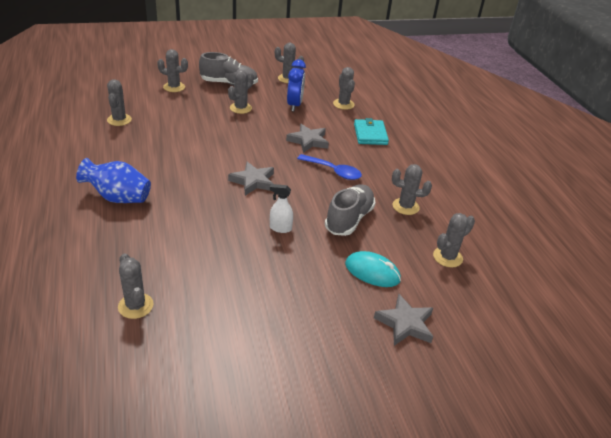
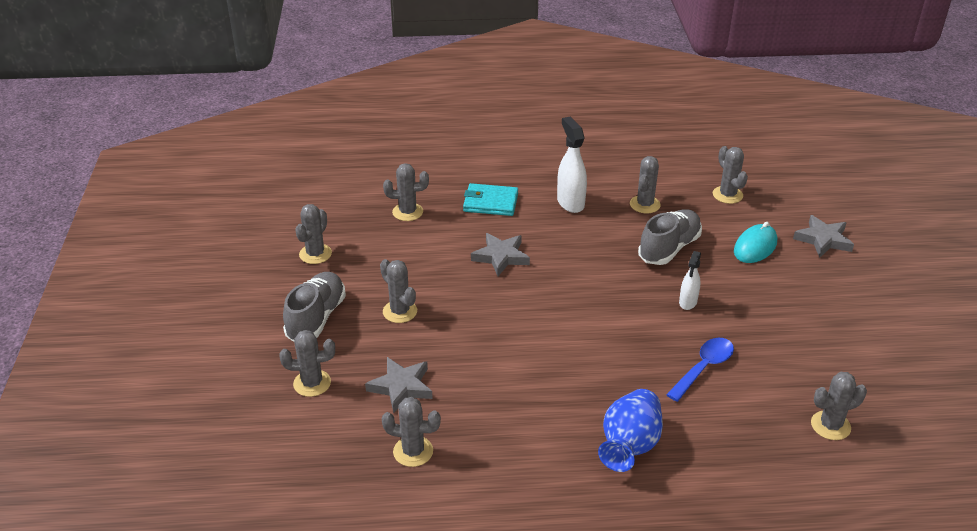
camera: 75 degrees left, 0 degrees up
(174, 87) = (312, 383): grey cactus -> grey cactus turned 60 degrees clockwise
(253, 181) = (593, 315): grey star -> grey star (401, 387)
(294, 105) = (401, 257): blue clock -> none
(333, 171) = (574, 245): blue spoon -> blue spoon (704, 368)
(349, 219) = (669, 248): grey shoe -> grey shoe turned 90 degrees clockwise
(388, 169) = (570, 202): none -> white spray bottle

